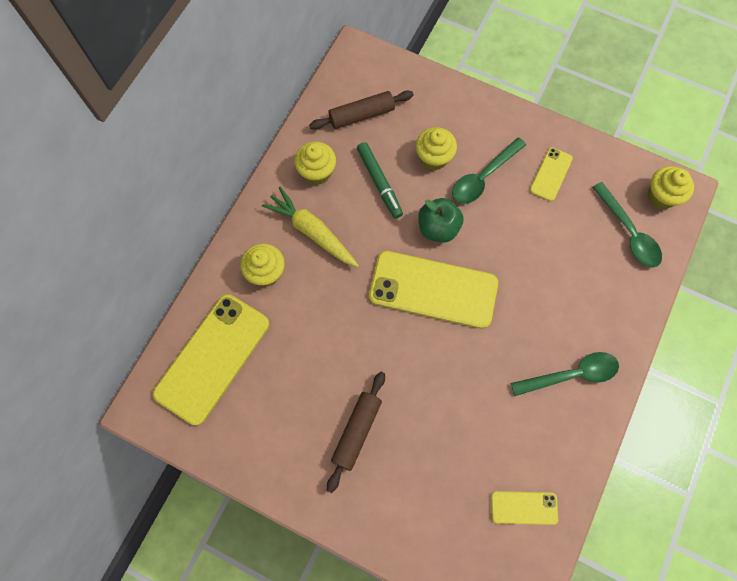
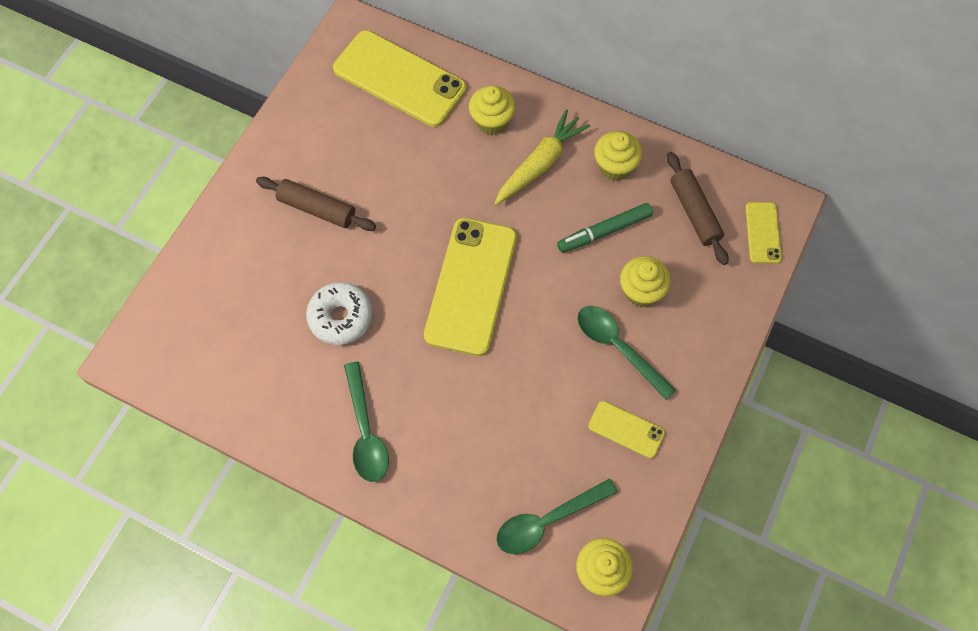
camera: 90 degrees right, 5 degrees down
(438, 228) = (548, 293): green apple -> none
(467, 402) = (341, 317): none -> white donut
(524, 507) = (225, 368): yellow phone -> yellow phone (763, 233)

